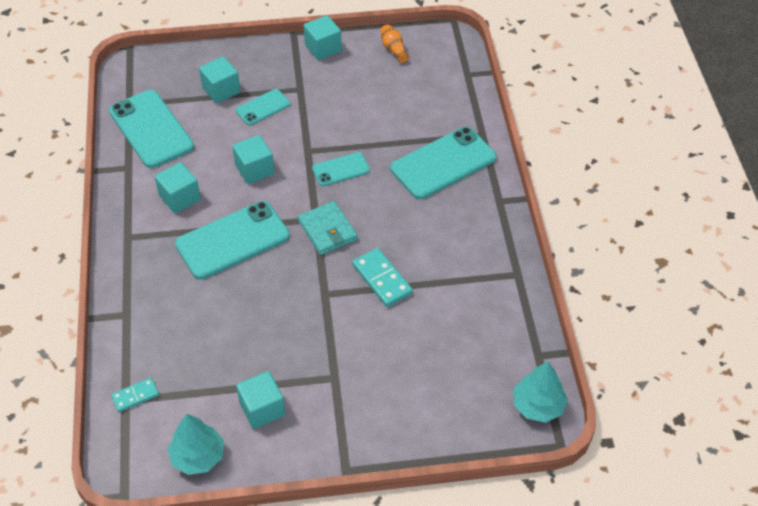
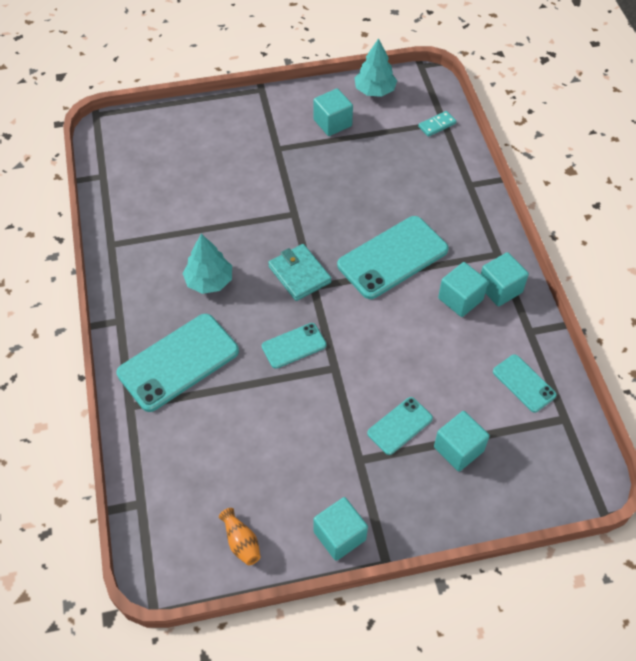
camera: 175 degrees right, 5 degrees up
(151, 129) = (524, 383): turquoise phone -> turquoise phone, size x0.53
(254, 170) = (389, 338): turquoise cube -> turquoise cube (500, 289)
(382, 279) = (241, 230): turquoise domino -> none
(538, 405) = (109, 139): turquoise tree -> turquoise tree (209, 281)

